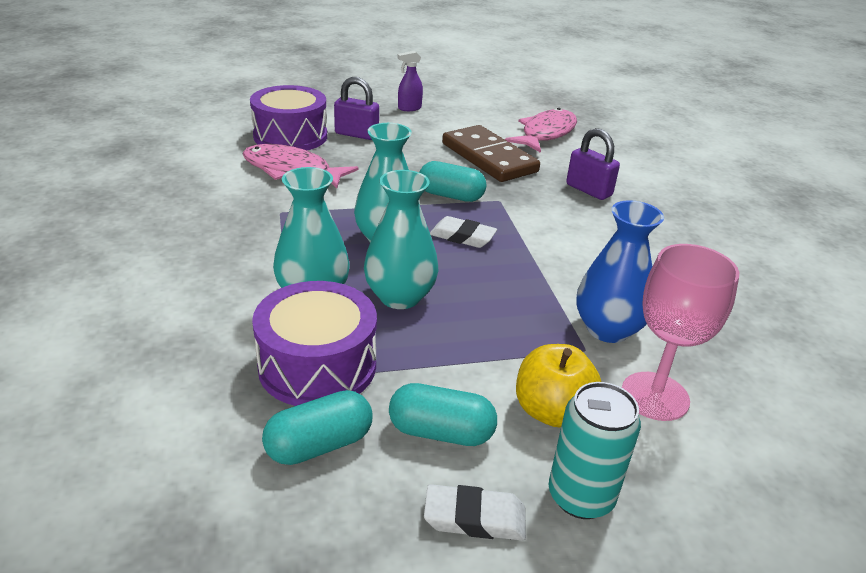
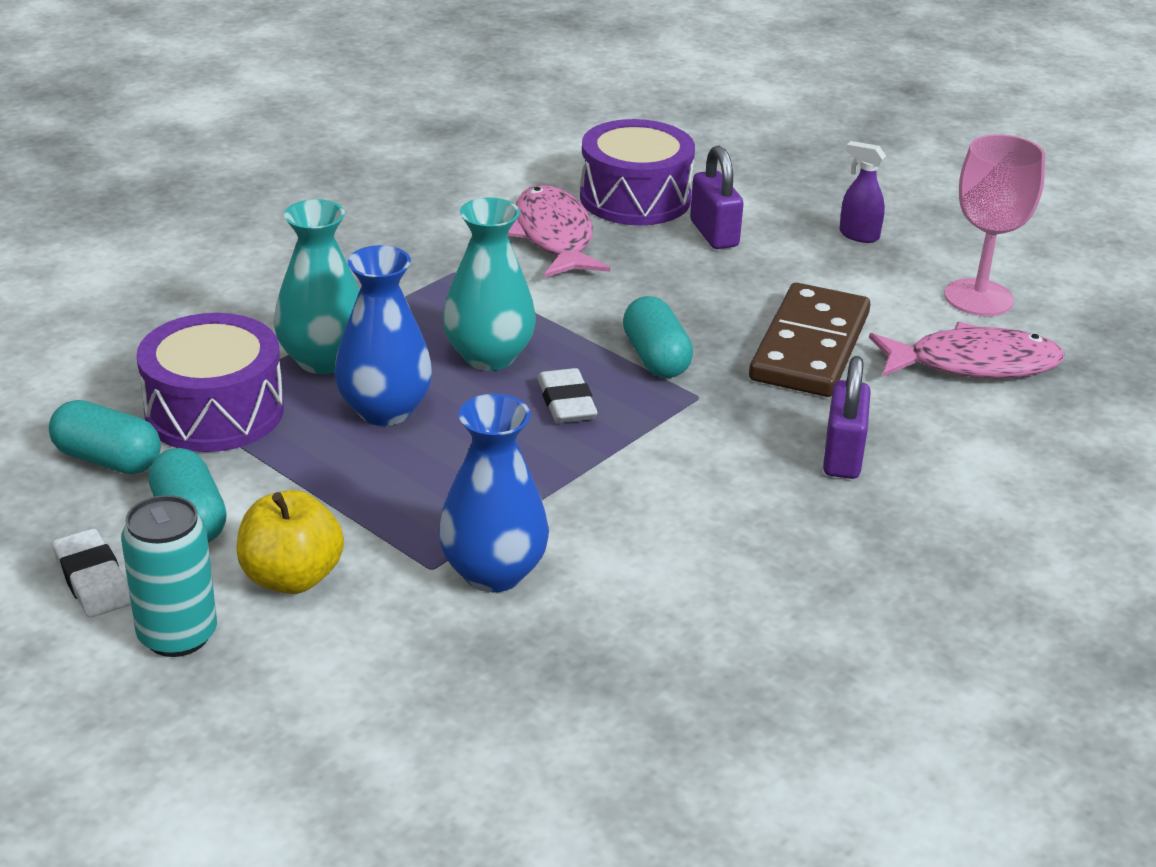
camera: 55 degrees right, 0 degrees up
(400, 297) = (385, 410): turquoise vase -> blue vase
(655, 396) = (395, 644): pink goblet -> pink goblet (978, 298)

